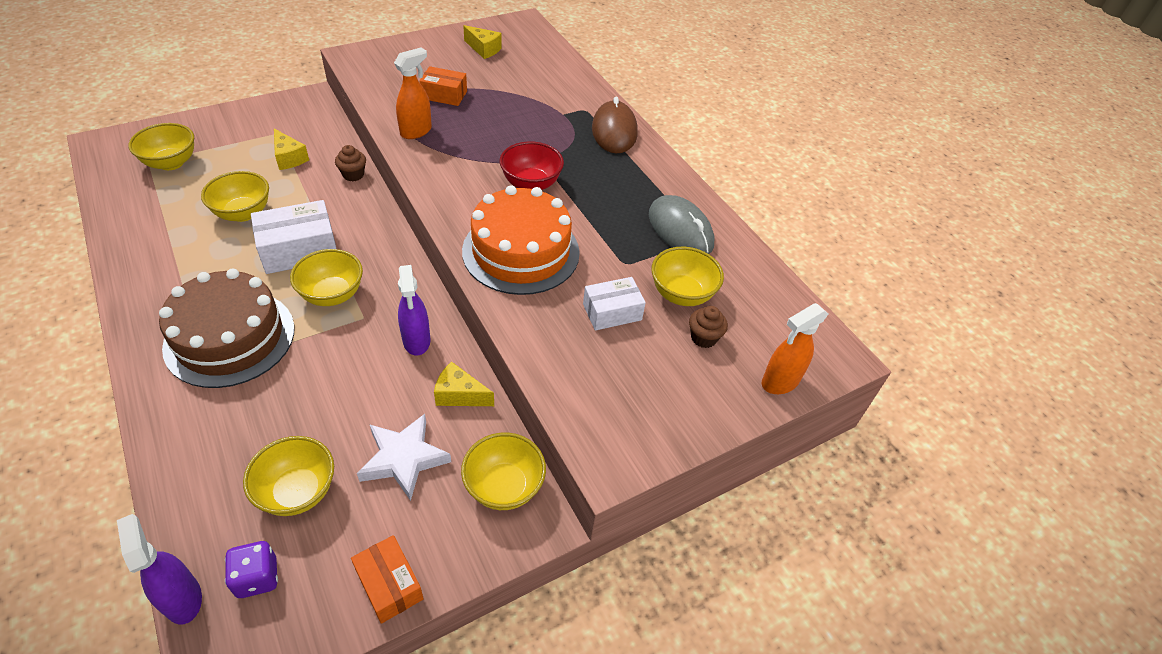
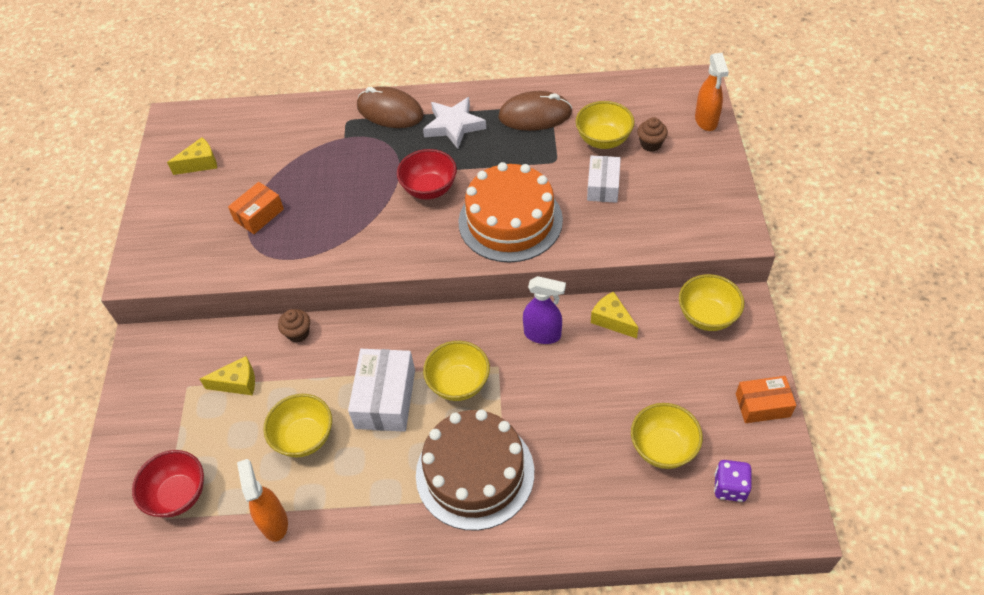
camera: 55 degrees left, 5 degrees up
(171, 163) = (178, 495): yellow bowl -> red bowl
(182, 598) = (731, 540): purple spray bottle -> none
(404, 459) = (659, 371): white star -> white star (454, 126)
(416, 131) = (305, 251): orange spray bottle -> orange spray bottle (274, 522)
(459, 395) = (612, 320): yellow cheese -> yellow cheese turned 90 degrees clockwise
(680, 229) = (535, 115): grey mouse -> brown mouse

